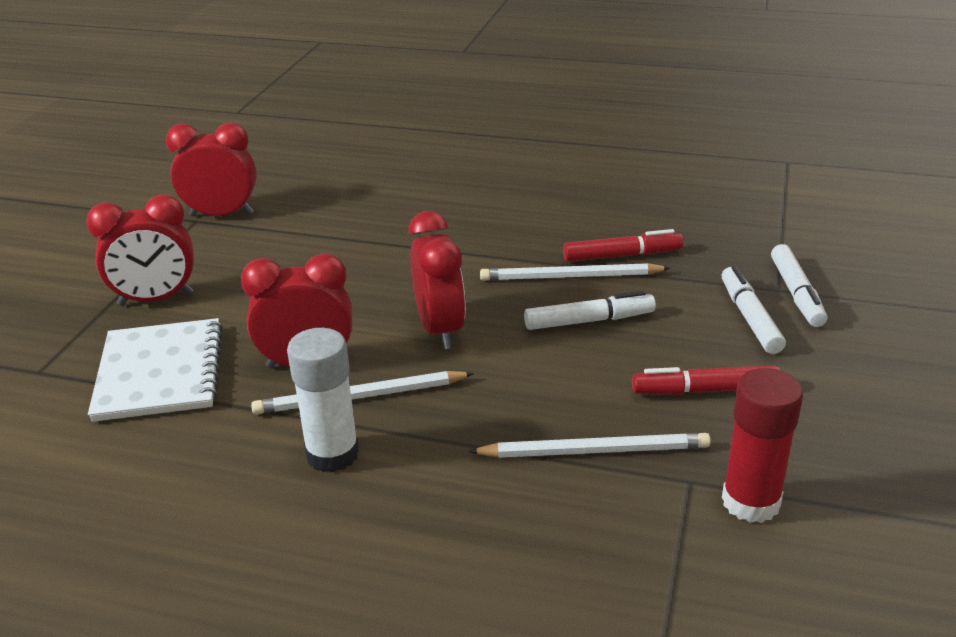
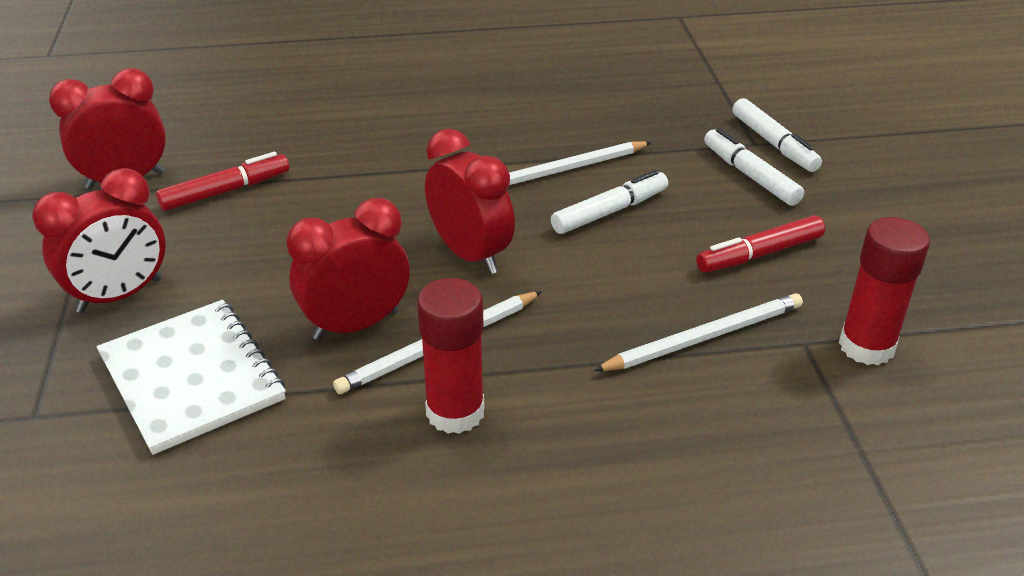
camera: 25 degrees left, 5 degrees up
(332, 454) = (455, 412): white glue stick -> red glue stick
(622, 256) = (595, 139): red marker -> red marker (226, 191)

